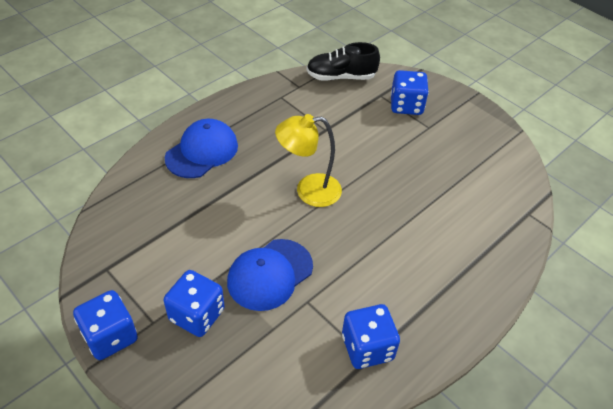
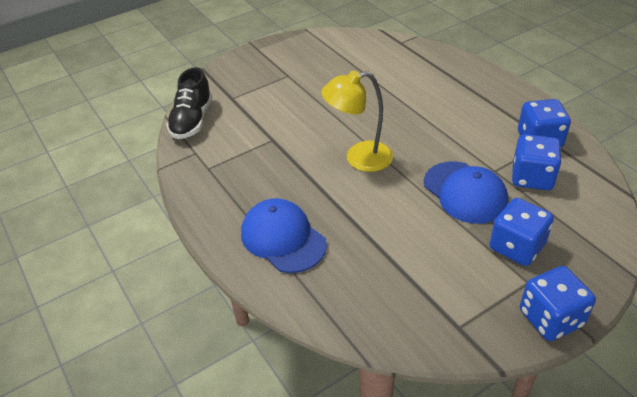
camera: 75 degrees left, 5 degrees down
(308, 191) = (359, 158): yellow lamp -> yellow lamp turned 75 degrees clockwise
(406, 105) = (253, 84): blue dice -> blue dice (532, 177)

